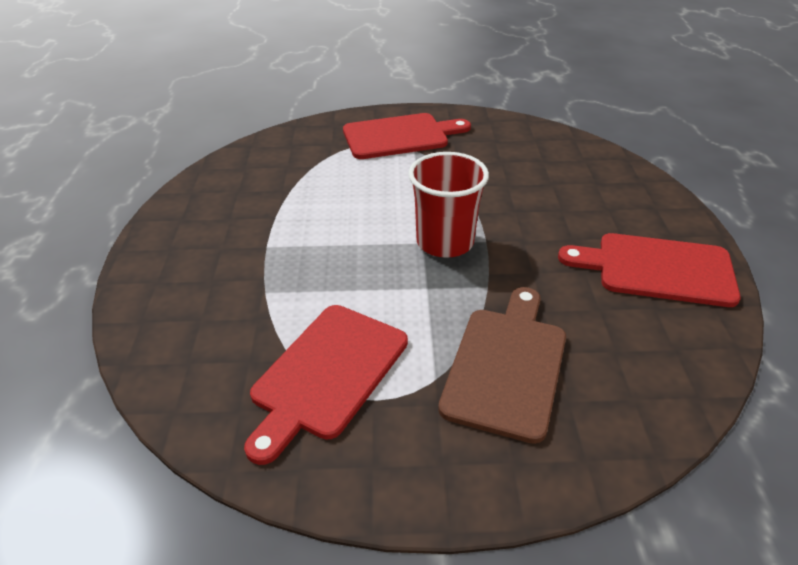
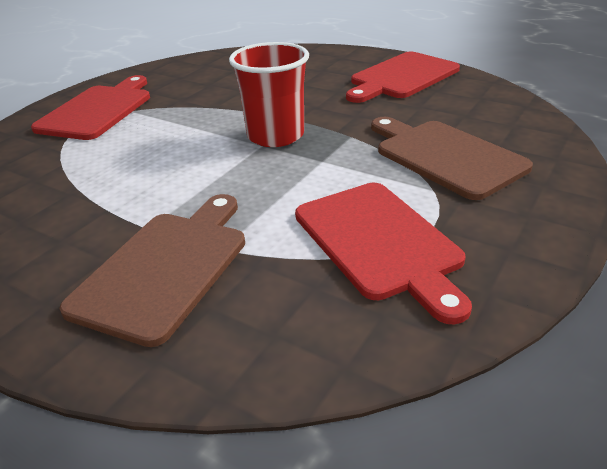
camera: 55 degrees left, 5 degrees down
(228, 278) = (165, 268): none -> brown cutting board

